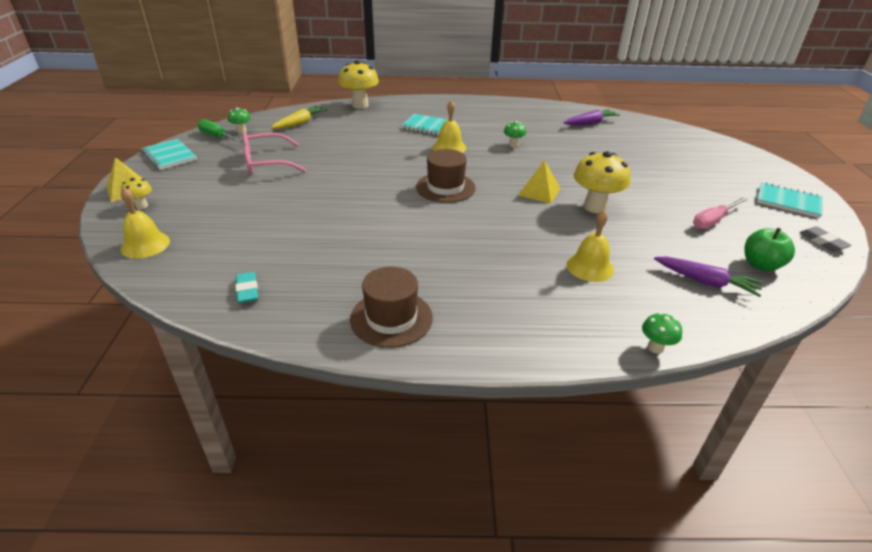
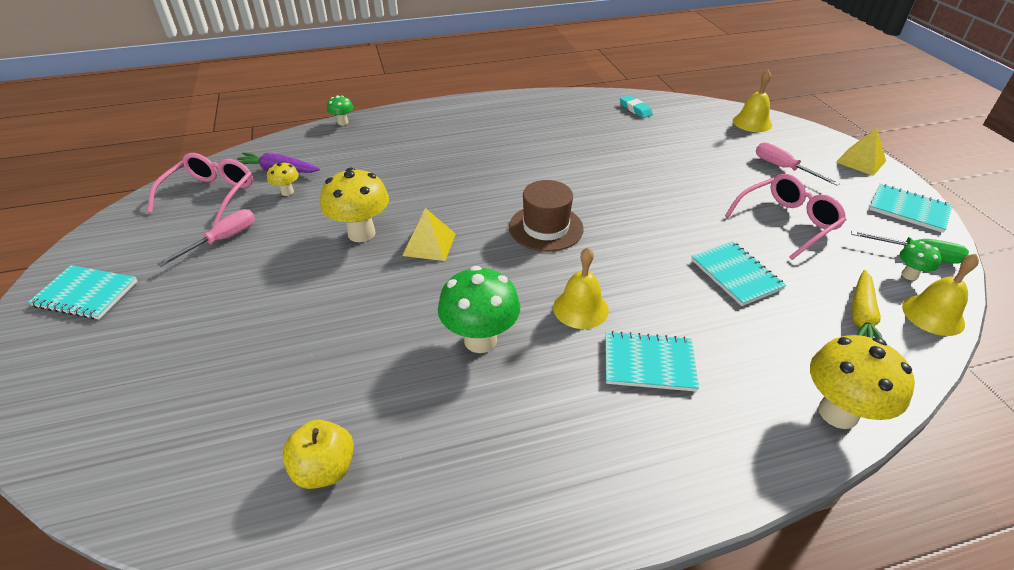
camera: 165 degrees right, 5 degrees up
(141, 206) = (816, 149): yellow mushroom -> yellow mushroom (287, 192)
(201, 196) = (783, 168): none -> pink screwdriver
(341, 146) = (736, 274): none -> turquoise notebook
(391, 318) = (525, 110): brown hat -> none
(513, 145) = (480, 340): green mushroom -> green mushroom, size x1.99
(590, 123) = (324, 469): purple carrot -> yellow apple
(590, 267) = (379, 166): yellow bell -> yellow bell (933, 315)
(760, 265) = (211, 194): green apple -> pink glasses
(823, 242) = (111, 234): grey eraser -> none

